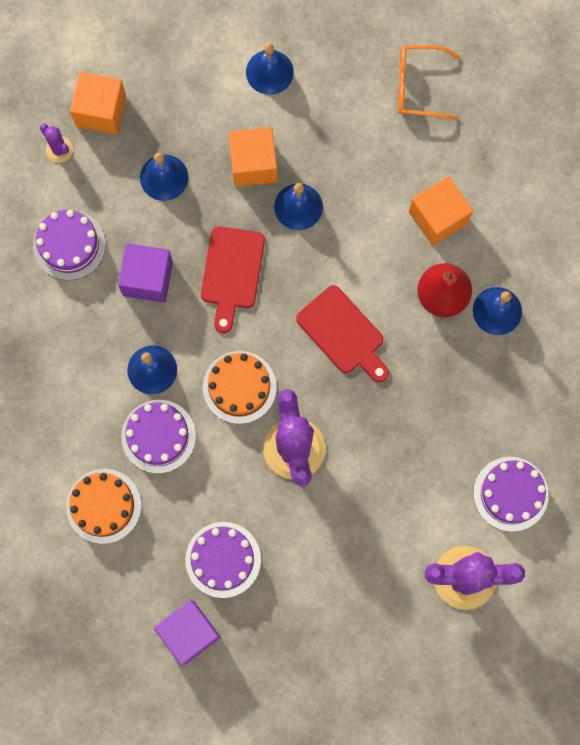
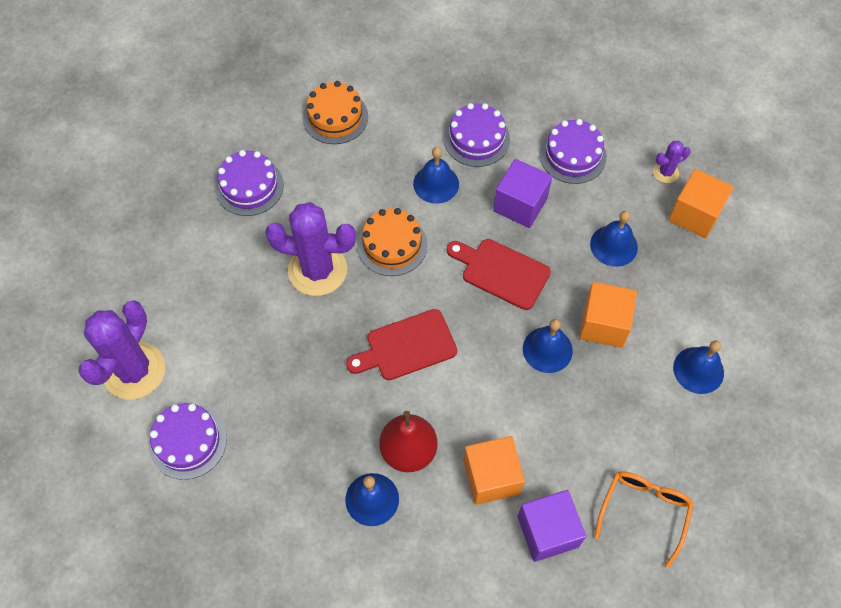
camera: 110 degrees right, 15 degrees down
(158, 436) = (375, 171): purple cake -> purple cake (476, 139)
(189, 632) = (204, 145): purple cube -> purple cube (547, 531)

